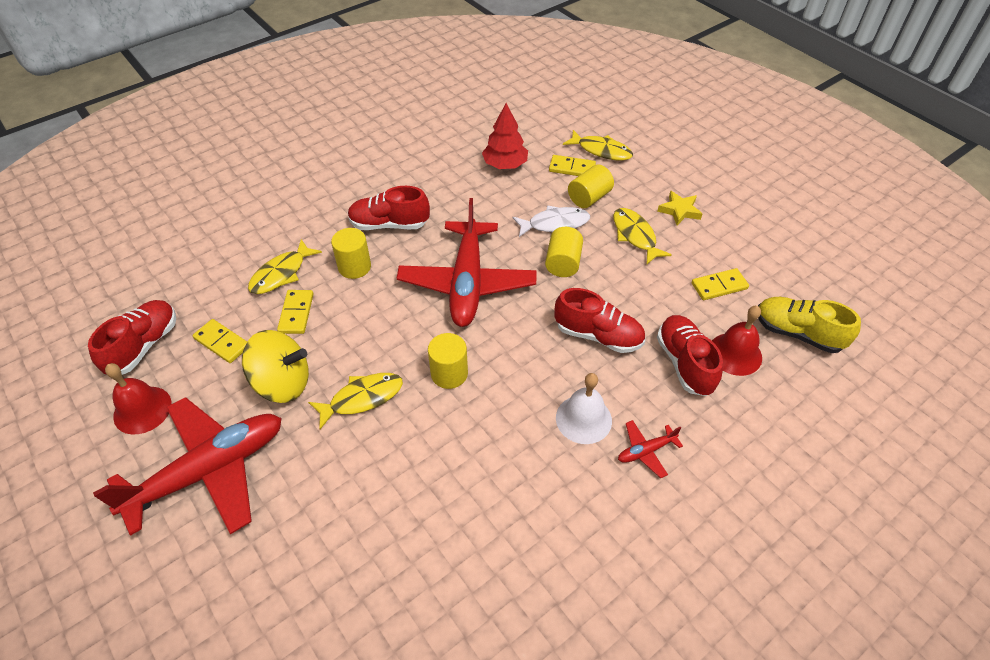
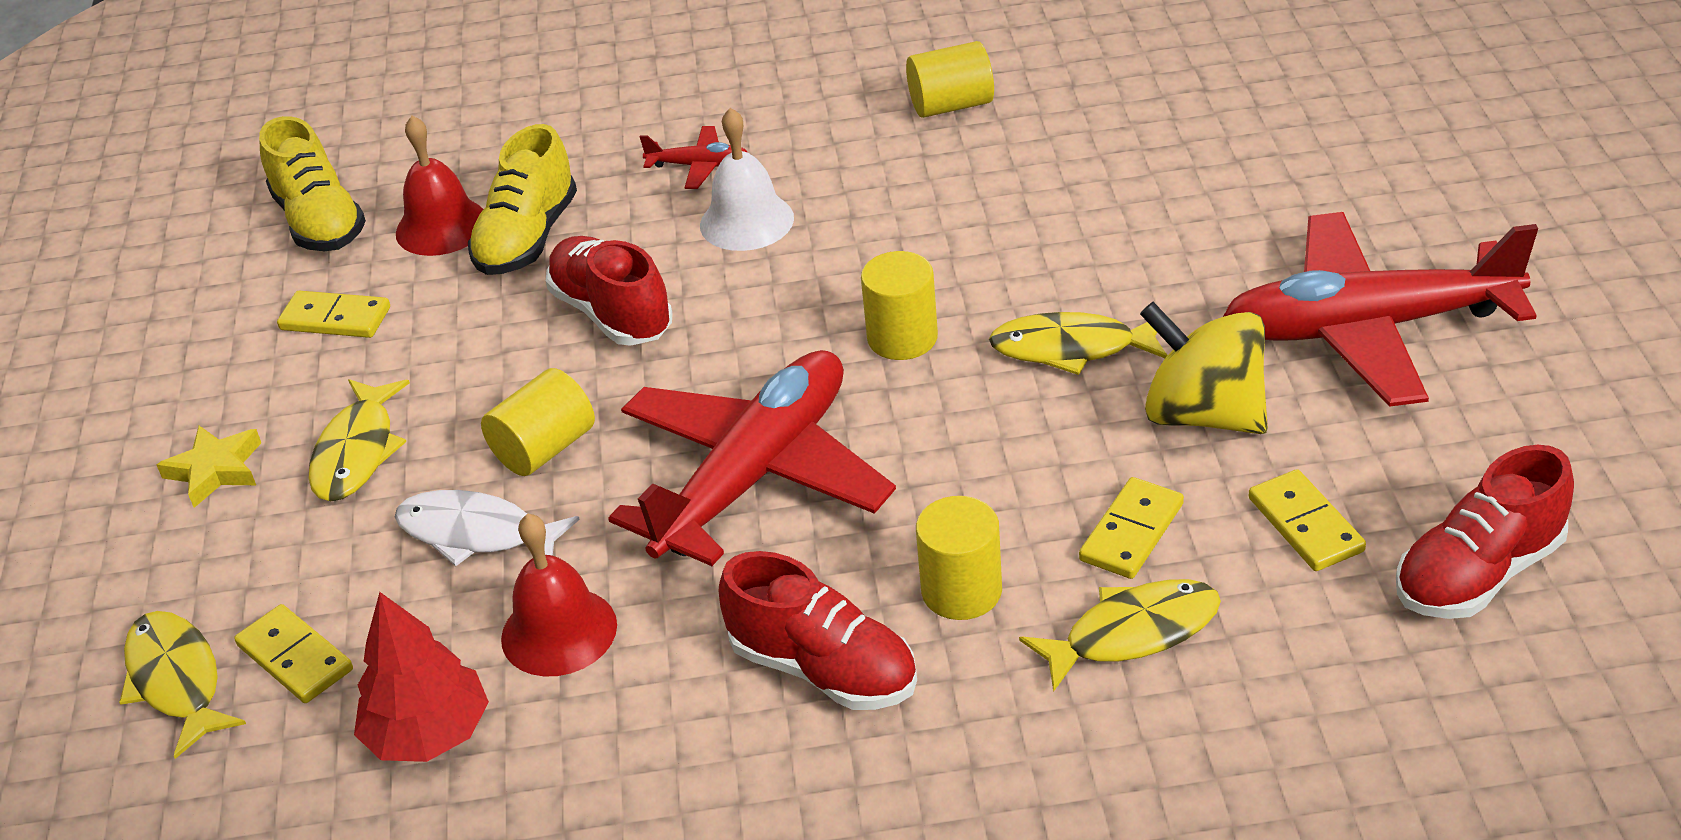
camera: 145 degrees left, 10 degrees down
(142, 410) = (1483, 453): red bell -> red bell (559, 631)
(589, 198) = (345, 566): yellow cylinder -> yellow cylinder (951, 105)
(684, 363) = (527, 238): red shoe -> yellow shoe

